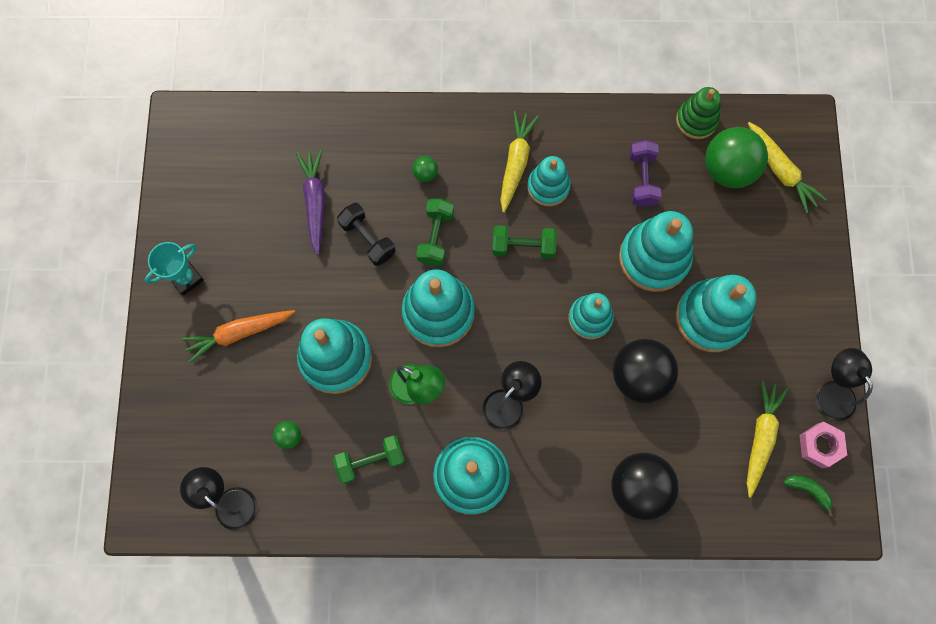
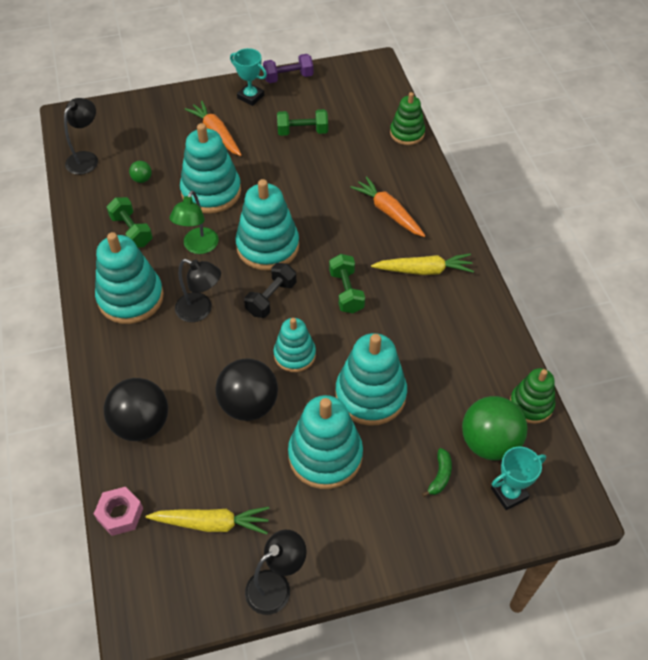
camera: 75 degrees right, 20 degrees down
(311, 119) = (407, 133): none -> green stacking toy
(315, 202) = (337, 151): purple carrot -> none
(368, 239) = (317, 189): black dumbbell -> black dumbbell (271, 298)
(425, 174) = (388, 212): green ball -> orange carrot
(435, 237) = (334, 230): green dumbbell -> green dumbbell (302, 131)
(548, 187) = (410, 298): turquoise stacking toy -> none
(642, 179) = (448, 370): purple dumbbell -> purple dumbbell (288, 77)
(780, 171) = (509, 493): yellow carrot -> turquoise trophy
(808, 491) = (164, 580): green banana -> green banana (440, 476)
(820, 445) = (215, 584): pink nut -> pink nut (120, 514)

